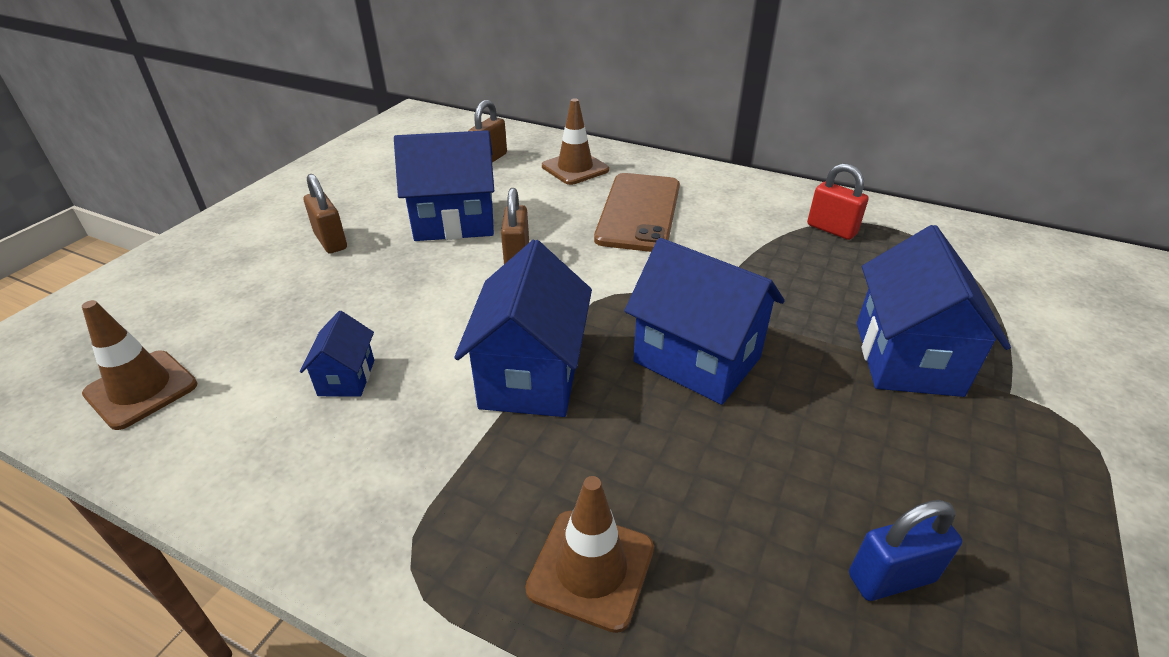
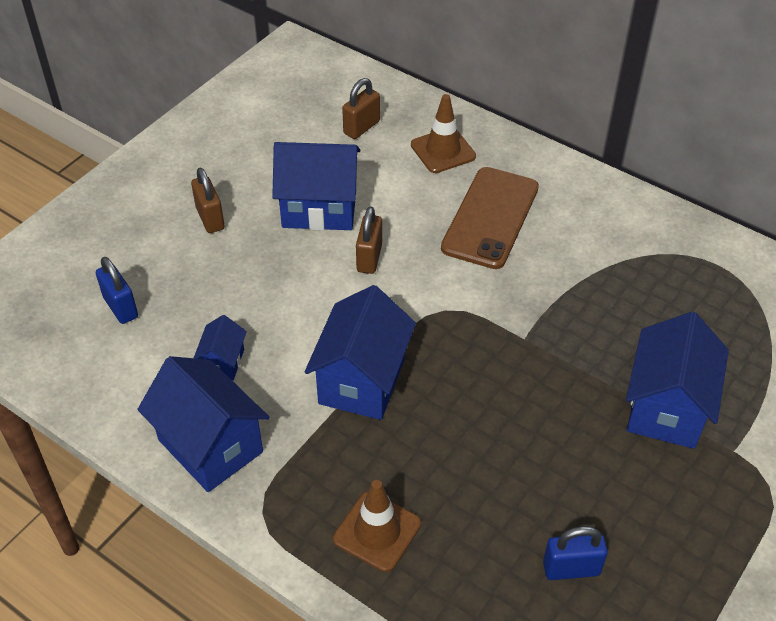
camera: 10 degrees right, 10 degrees up
(141, 389) = (75, 351): brown traffic cone -> none
(213, 335) = (121, 307): none -> blue padlock
(697, 359) = (495, 385): blue house -> blue house (210, 446)
(831, 229) = (664, 263): red padlock -> none

